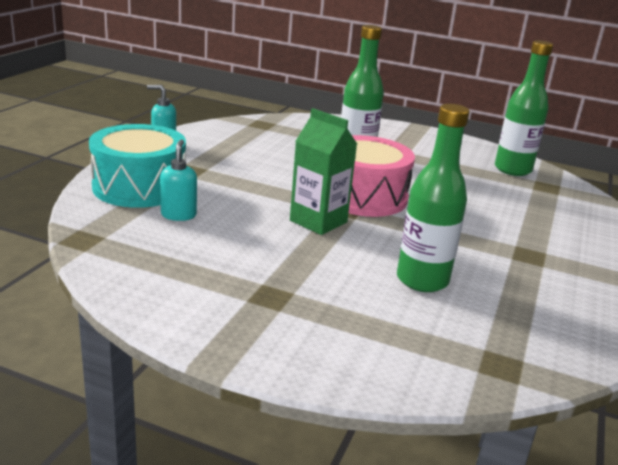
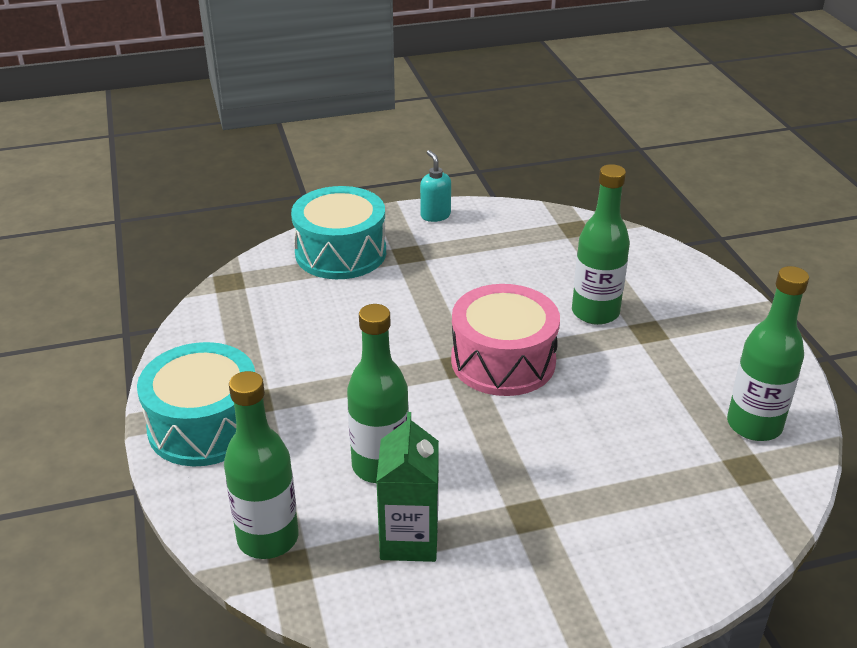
camera: 55 degrees right, 10 degrees up
(179, 215) = (321, 295): turquoise soap dispenser -> none
(269, 332) = (205, 425): none -> turquoise drum
(318, 221) = (411, 362): green carton -> green carton (409, 539)
(457, 361) = (268, 538): none -> green bottle

